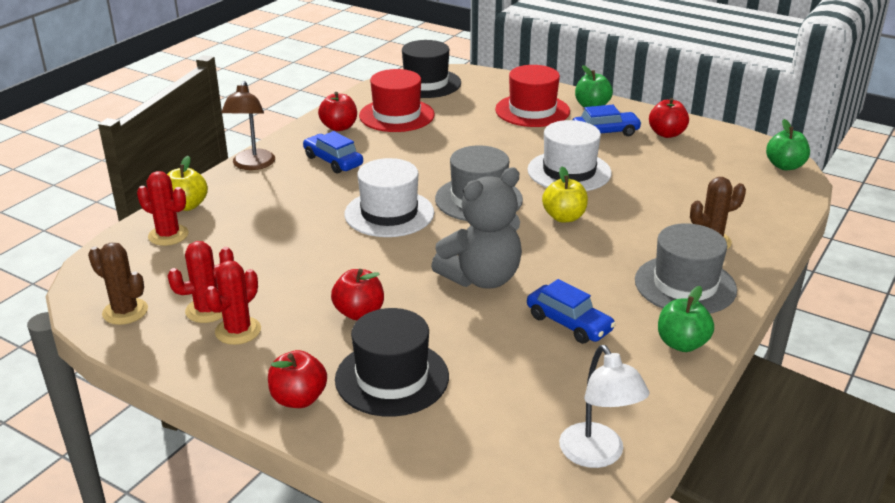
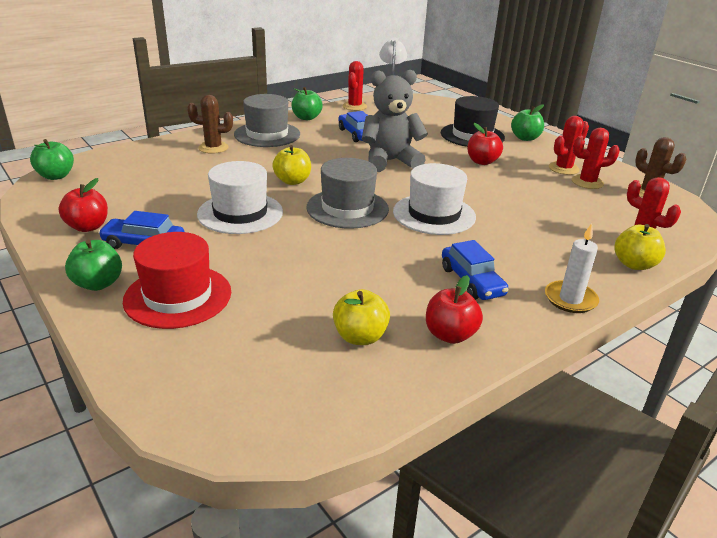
camera: 160 degrees left, 0 degrees up
(252, 165) = (570, 299): brown lamp -> white candle
(298, 399) = (525, 138): red apple -> green apple
(396, 115) = (360, 337): red hat -> yellow apple
(426, 83) = (267, 403): black hat -> none
(644, 409) = (354, 106): none -> red cactus

